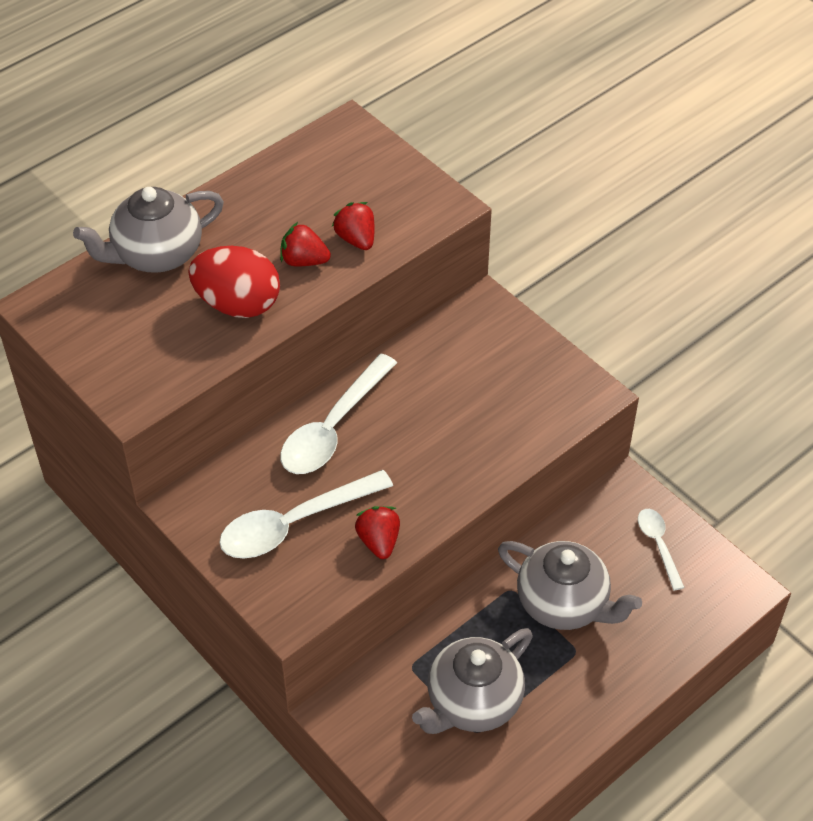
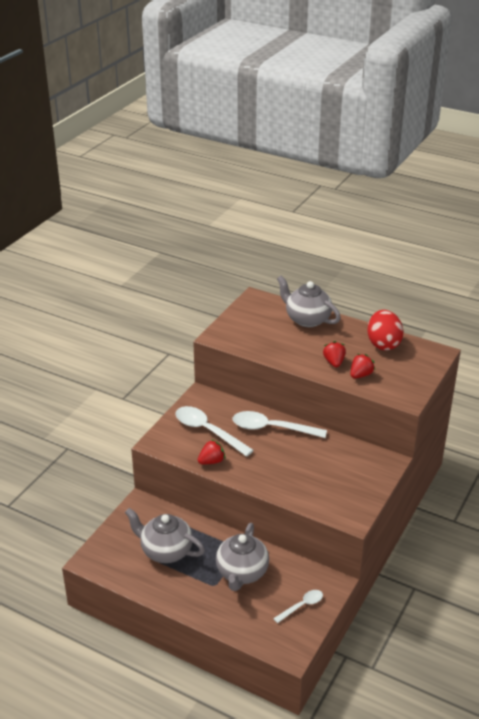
camera: 70 degrees right, 15 degrees down
(238, 304) = (292, 350): red egg -> red egg (383, 344)

